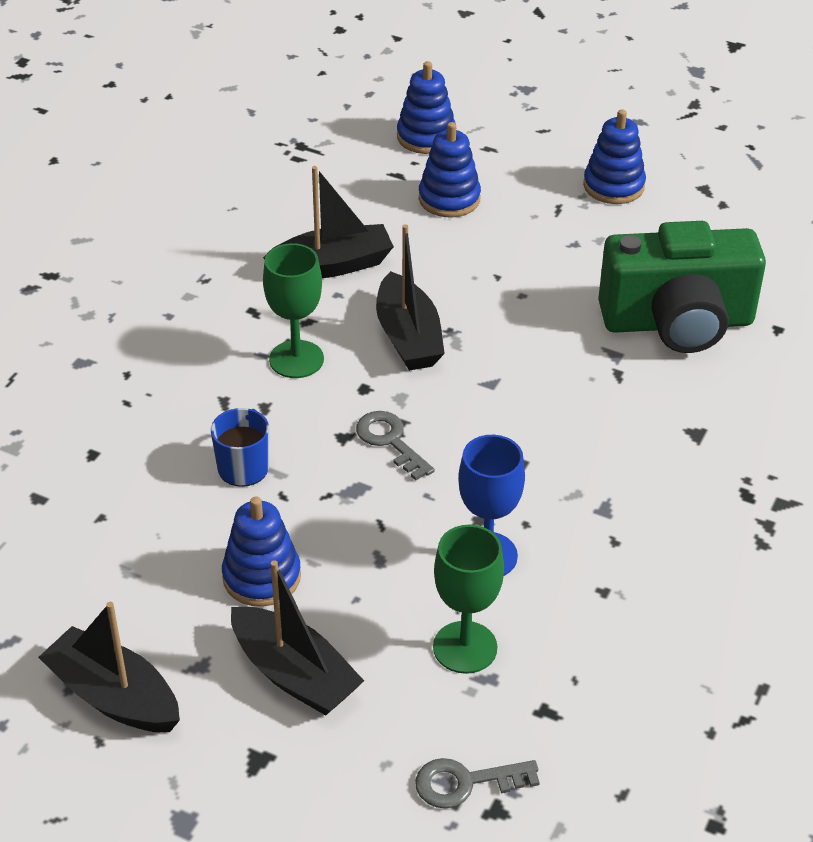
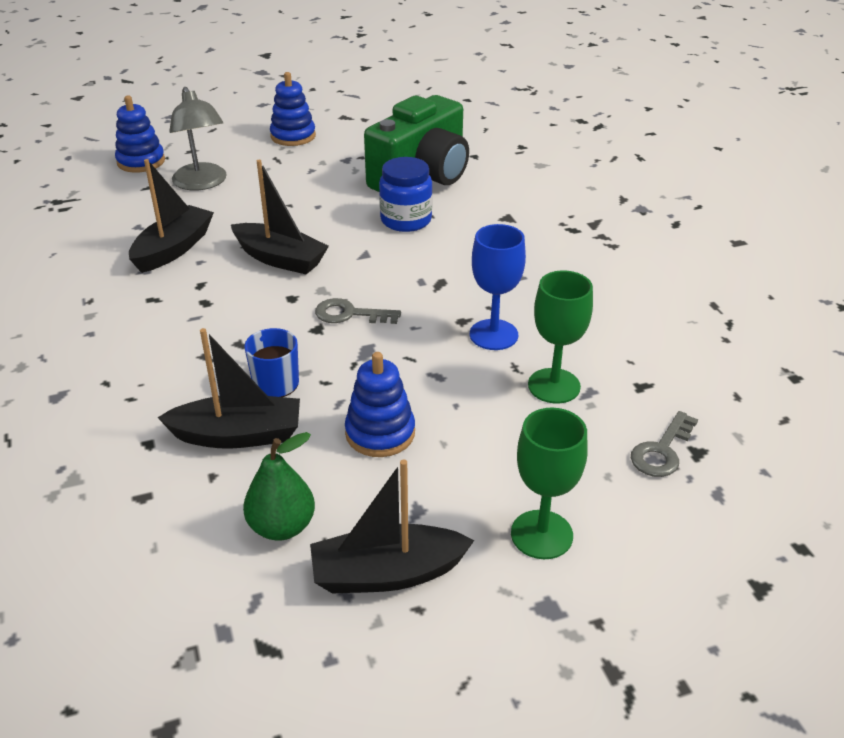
camera: 45 degrees left, 5 degrees down
(94, 599) = (282, 527): none -> green pear
(294, 674) = (483, 470): black boat -> black boat (238, 435)
(296, 359) = (223, 307): green goblet -> green goblet (541, 534)
(449, 199) = (202, 183): blue stacking toy -> grey lamp
(585, 368) = (406, 220): none -> blue jar

